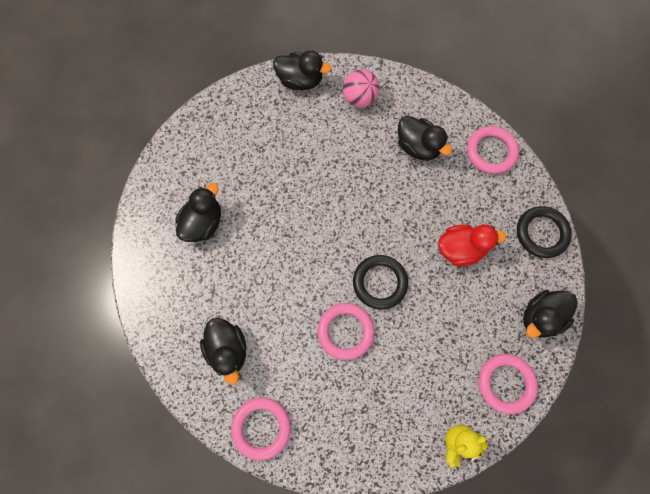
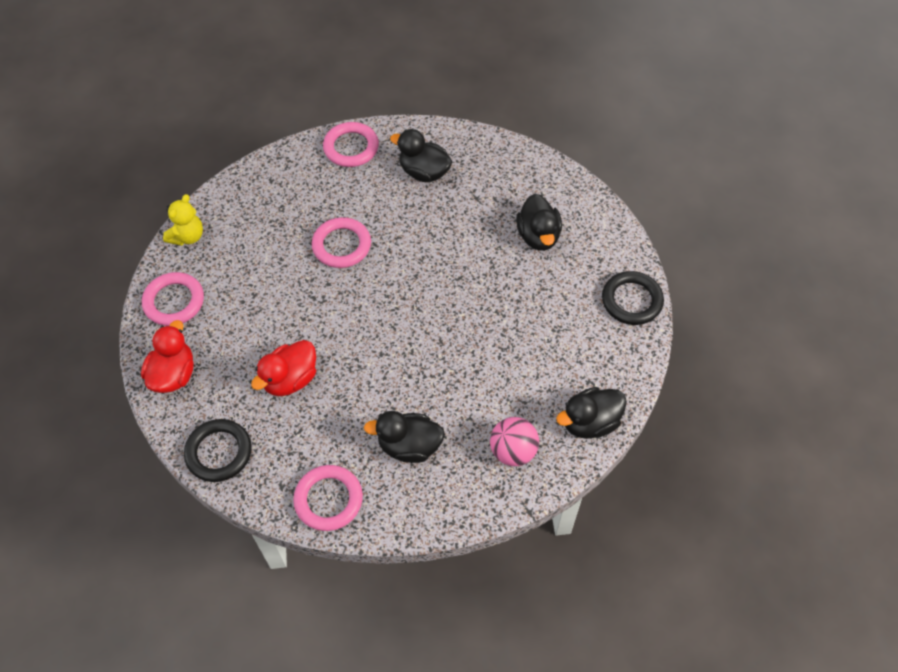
camera: 140 degrees right, 15 degrees down
(380, 282) = (343, 299): black ring -> black ring (631, 300)
(540, 317) = (173, 374): black duck -> red duck

